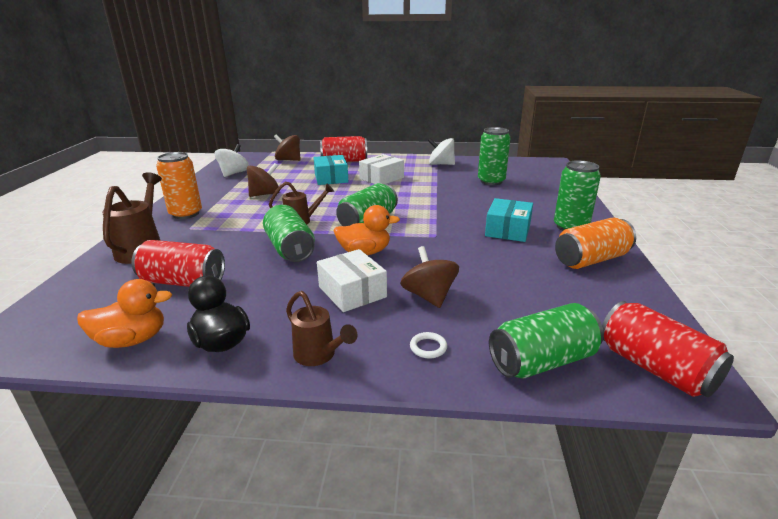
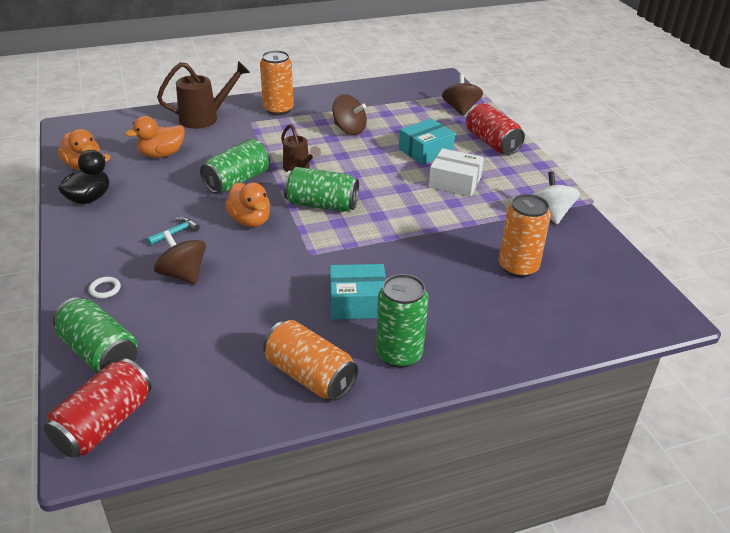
camera: 65 degrees right, 10 degrees up
(183, 282) = (161, 154): red can -> orange duck
(234, 173) = (391, 95): white spinning top -> none
(318, 356) = (83, 242): brown watering can -> none
(352, 292) = (175, 233): white box -> turquoise hammer
(429, 296) = (183, 274): brown spinning top -> brown spinning top turned 90 degrees counterclockwise
(491, 181) = (518, 267): green can -> orange can

